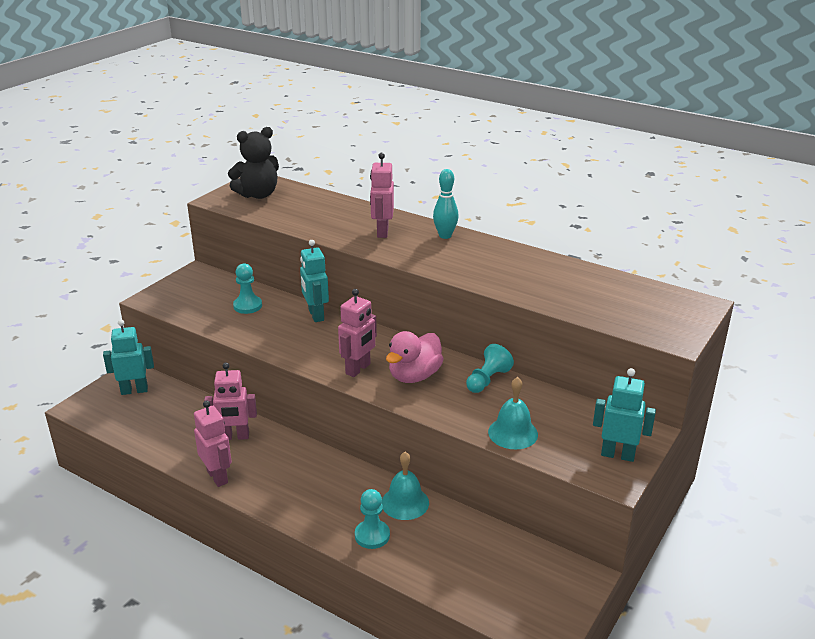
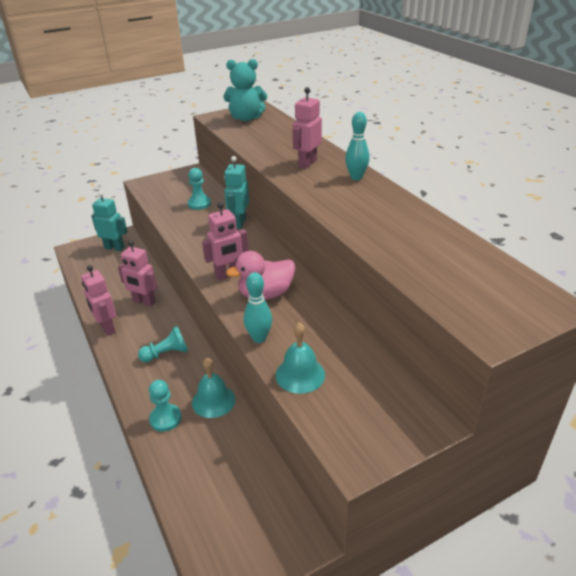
camera: 30 degrees right, 5 degrees up
(217, 477) = (107, 328): pink robot -> pink robot turned 150 degrees clockwise
(258, 195) = (246, 118): black teddy bear -> turquoise teddy bear
(447, 415) = (259, 338): none -> turquoise bowling pin
(487, 380) = (323, 317): turquoise pawn -> turquoise pawn (166, 354)
(617, 455) = (380, 435): turquoise robot -> none

